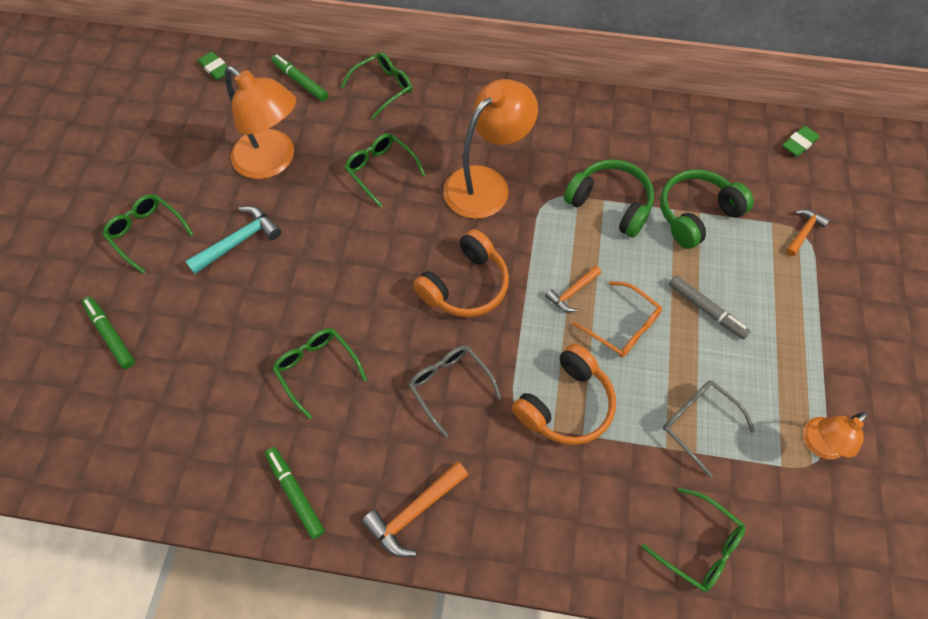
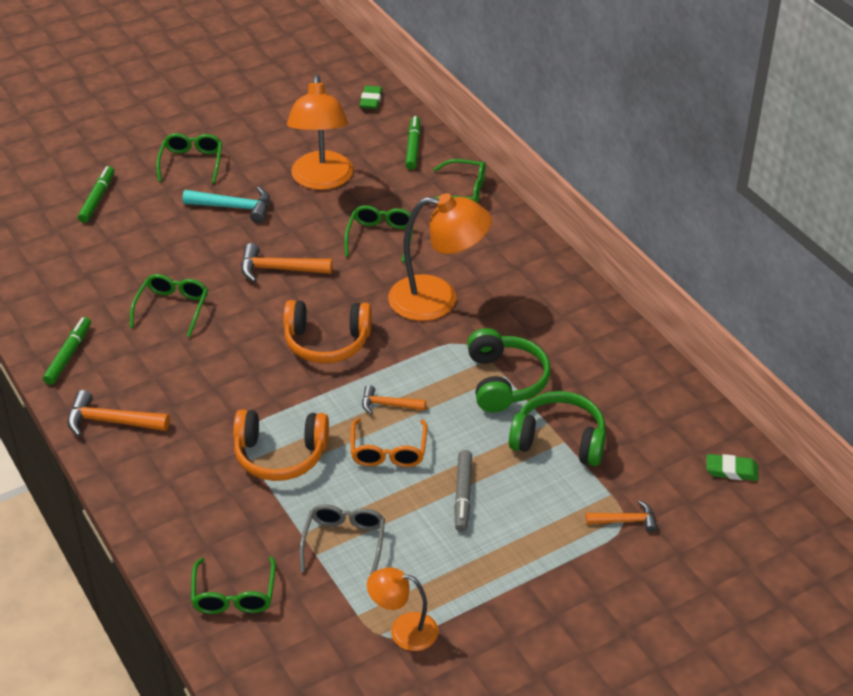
camera: 50 degrees right, 20 degrees down
(348, 260) = (279, 269): none -> orange hammer
(450, 386) = (229, 383): grey glasses -> none

